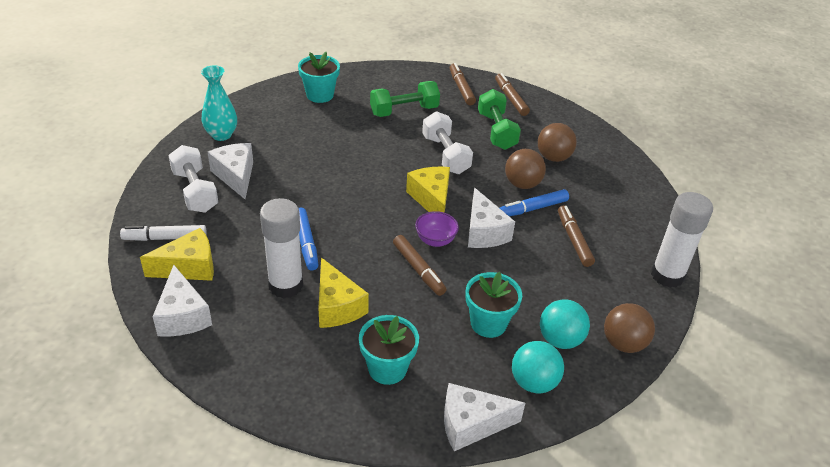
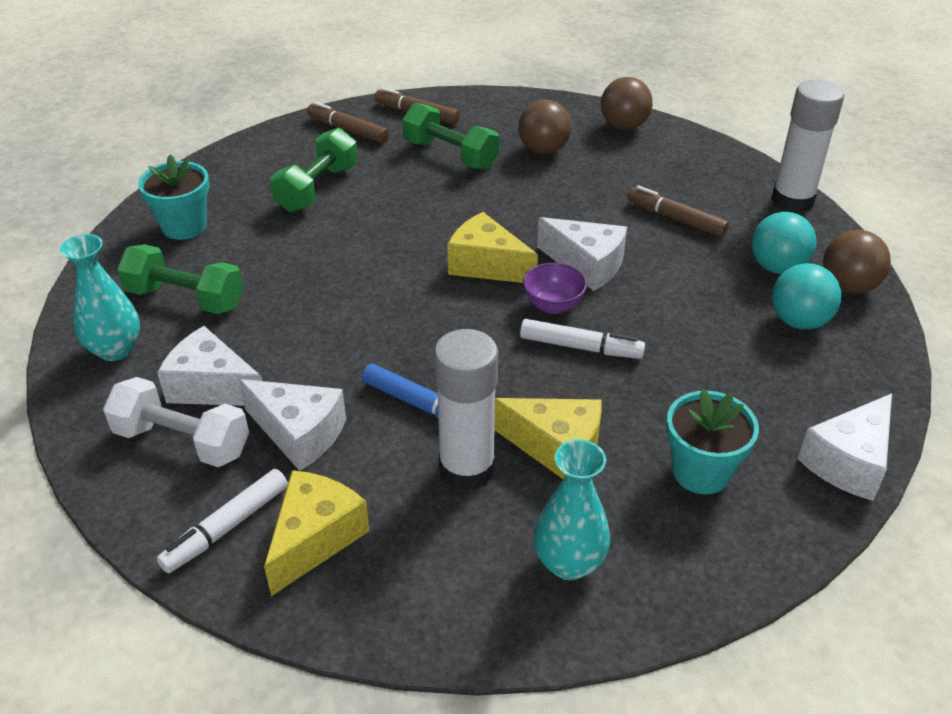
camera: 40 degrees left, 0 degrees up
(183, 316) = (395, 601): white cheese -> white cheese (299, 433)
(269, 357) = (569, 563): none -> turquoise vase
(276, 129) = (185, 298): none -> green dumbbell
(418, 269) = (580, 347): brown marker -> white marker
(445, 155) = (433, 210): white dumbbell -> none
(488, 323) = (721, 352): turquoise flower pot -> none
(522, 184) = (553, 194): brown ball -> brown ball (623, 126)
(533, 208) = (597, 212): blue marker -> none
(534, 382) = (837, 378): turquoise ball -> turquoise ball (777, 267)

